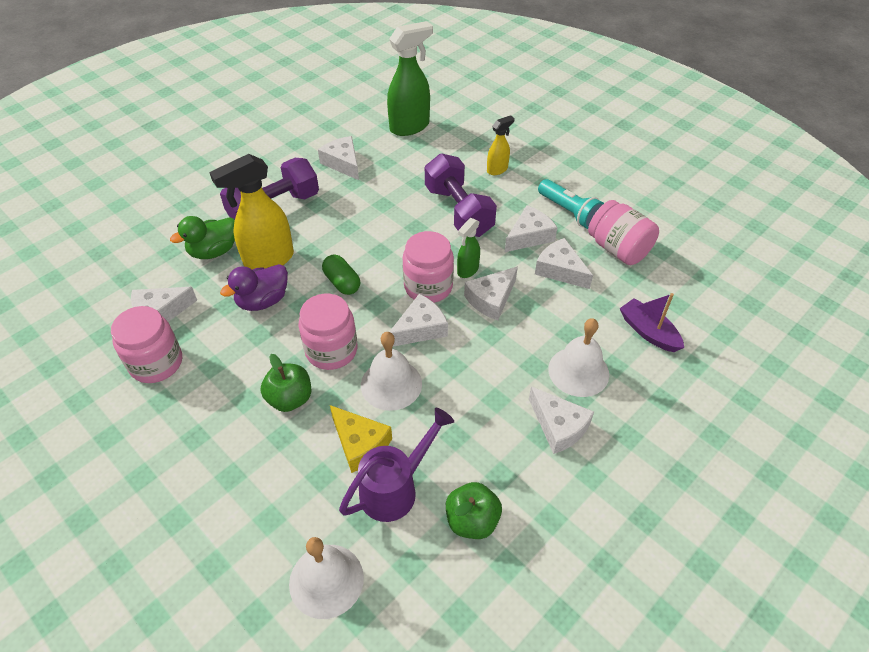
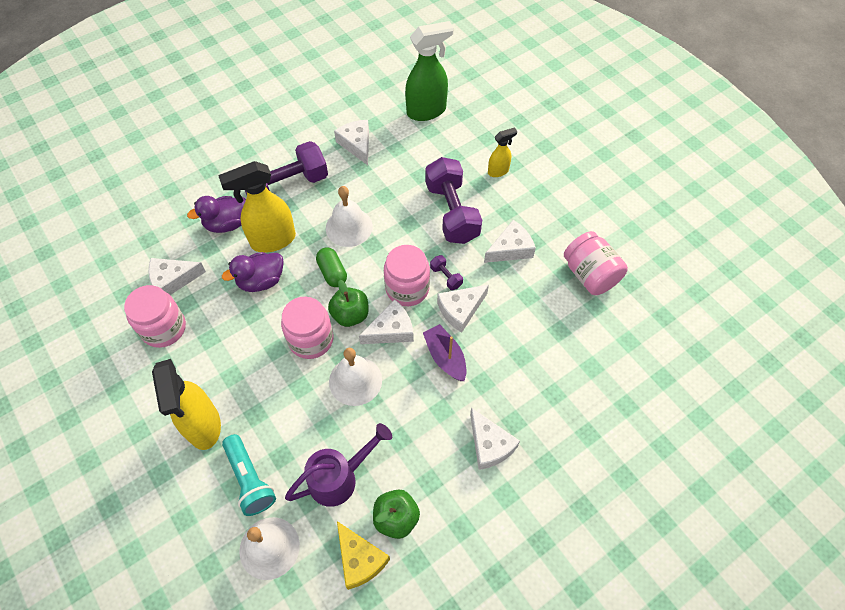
camera: 10 degrees right, 10 degrees up
(214, 251) = (227, 224): green duck -> purple duck
(221, 458) = (204, 426): none -> yellow spray bottle
(290, 399) = (268, 380): green apple -> green apple (350, 315)
(360, 444) = (318, 432): yellow cheese -> yellow cheese (360, 559)
(467, 270) = (446, 277): green spray bottle -> purple dumbbell
(560, 270) = (530, 289): white cheese -> none
(569, 212) = (554, 228): turquoise flashlight -> turquoise flashlight (250, 480)
(578, 371) = (520, 394): white bell -> white bell (349, 227)
(648, 332) = (594, 365): purple boat -> purple boat (445, 357)

